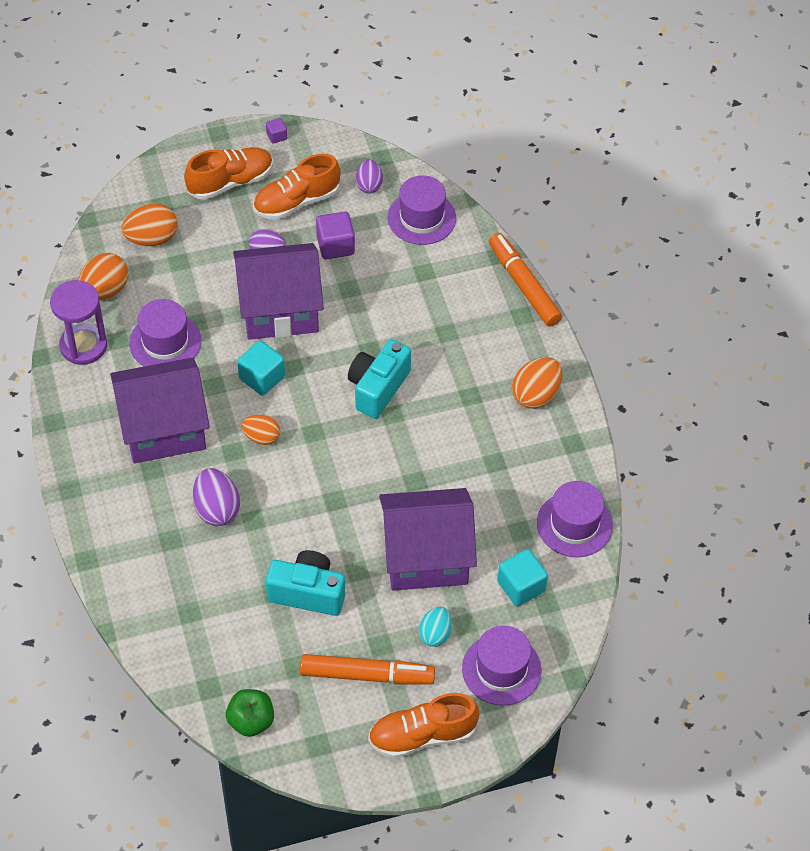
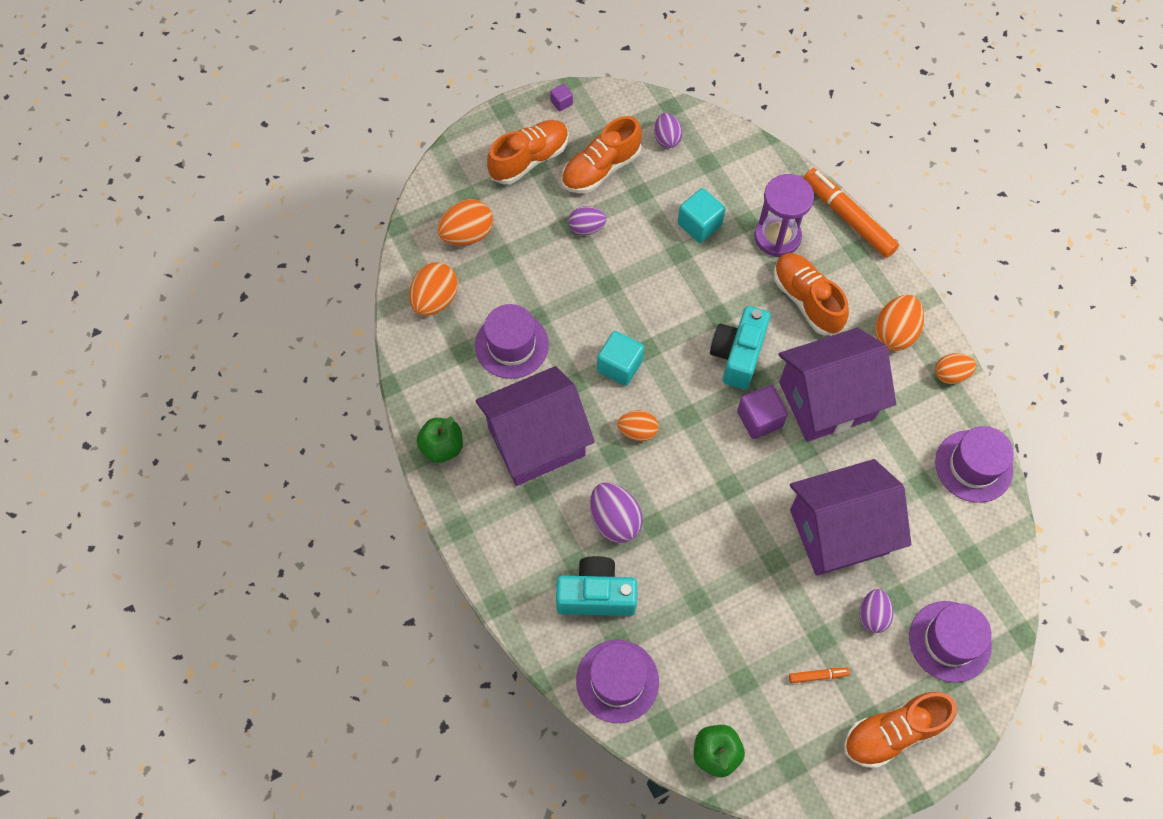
camera: 10 degrees left, 10 degrees up
(74, 418) = (442, 447): none -> green apple
(83, 346) = (430, 365): purple hourglass -> purple hourglass (777, 237)
(279, 310) = (616, 288): purple house -> purple house (826, 400)
(307, 593) = (732, 595): turquoise camera -> turquoise camera (596, 595)
(335, 246) = (652, 209): purple cube -> purple cube (759, 419)
(367, 675) = (818, 676): orange marker -> orange marker, size x0.43
(421, 218) = (728, 164): purple hat -> purple hat (617, 681)
(435, 634) = (872, 615): turquoise egg -> purple egg
(459, 351) = (806, 300): none -> orange shoe
(521, 586) = (942, 545): turquoise cube -> turquoise cube (699, 224)
(579, 441) = (950, 374): none -> orange egg

